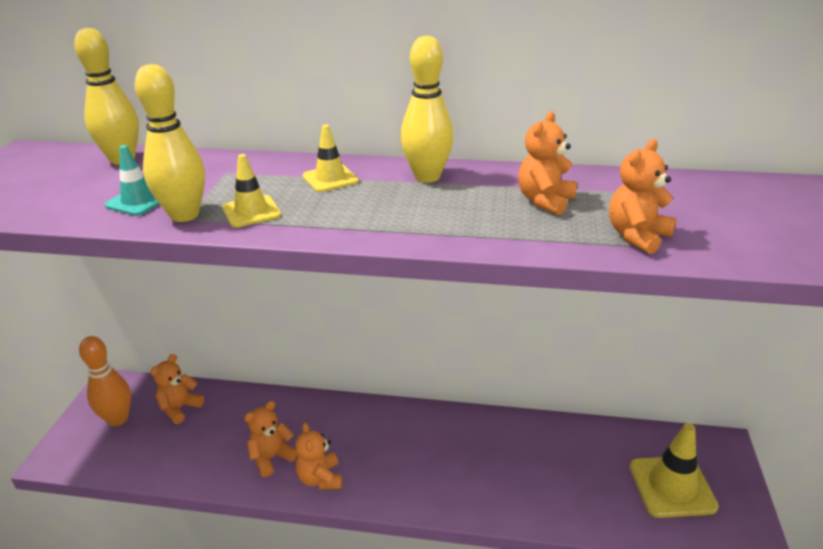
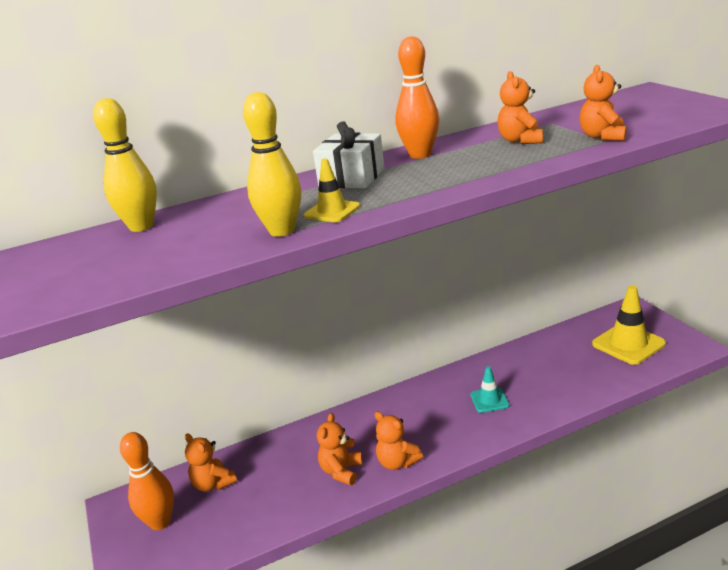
camera: 30 degrees left, 5 degrees down
(138, 201) = (221, 239): turquoise traffic cone -> turquoise traffic cone (489, 400)
(180, 408) = (213, 484): orange teddy bear -> orange teddy bear turned 45 degrees counterclockwise
(330, 179) = (352, 178): yellow traffic cone -> white gift
(427, 177) = (420, 155): yellow bowling pin -> orange bowling pin

